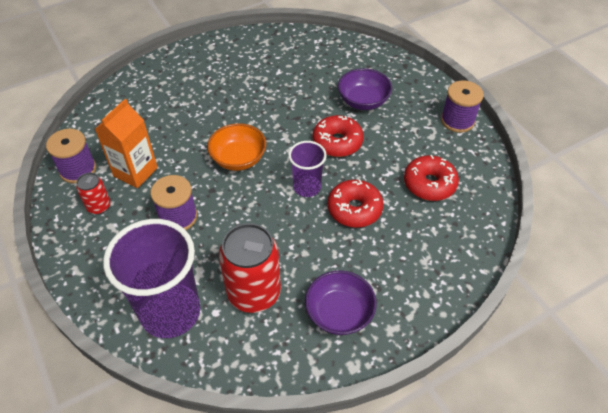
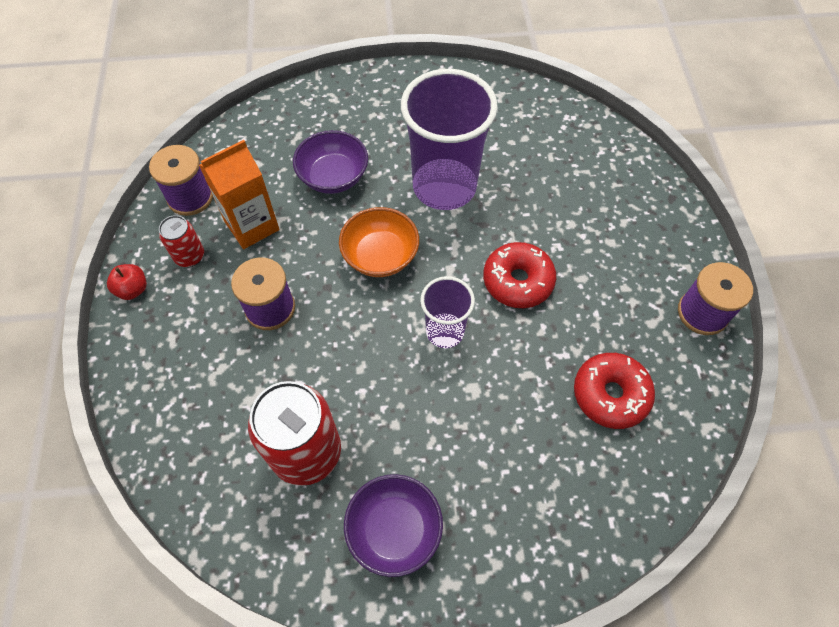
camera: 25 degrees right, 10 degrees up
(66, 242) = (133, 289): none -> red apple
(170, 312) = (200, 433): purple cup -> purple cup (444, 187)
(354, 209) = (489, 389): red donut -> none
(363, 101) = (584, 232): purple bowl -> purple bowl (333, 177)

